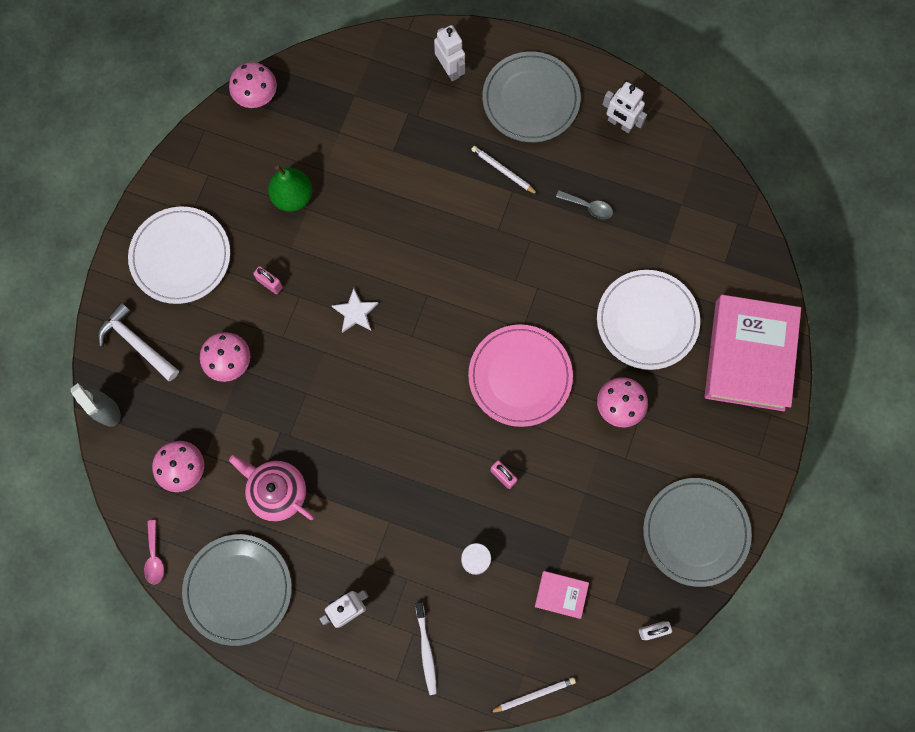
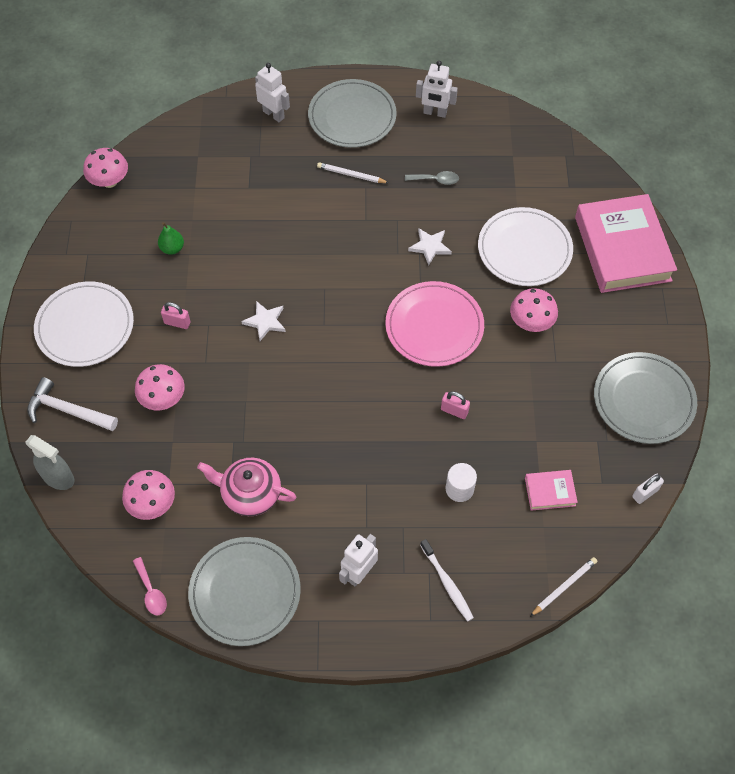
camera: 20 degrees left, 15 degrees down
(293, 197) = (172, 248): green pear -> green pear, size x0.63
(551, 284) = (430, 247): none -> white star

